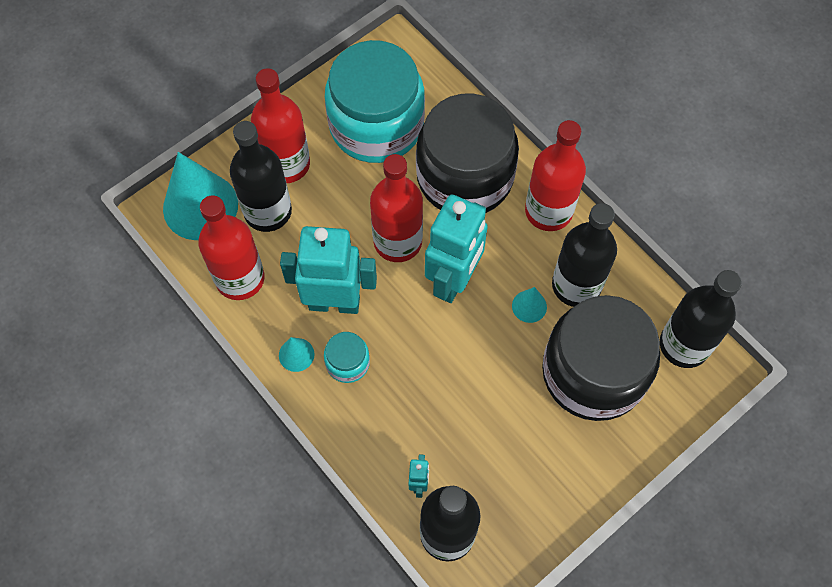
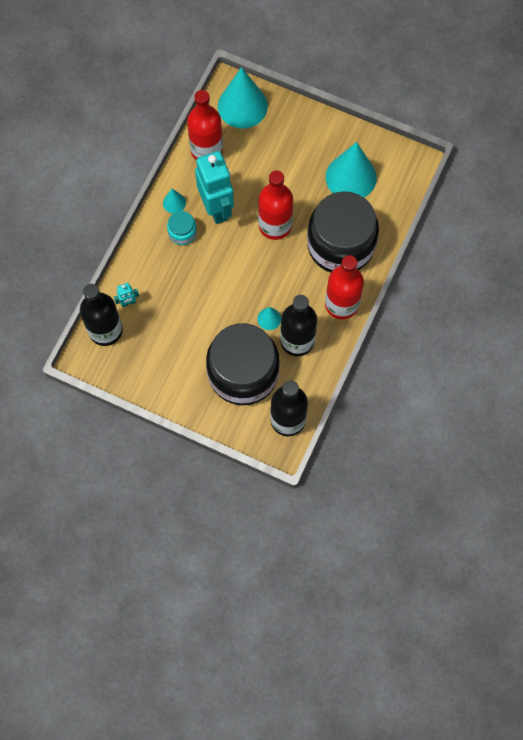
camera: 65 degrees right, 5 degrees up
(268, 211) = (258, 144): black bottle -> none
(286, 164) = (295, 139): red bottle -> none
(376, 125) = (351, 177): turquoise jar -> turquoise cone
(453, 280) = (265, 268): turquoise robot -> none

